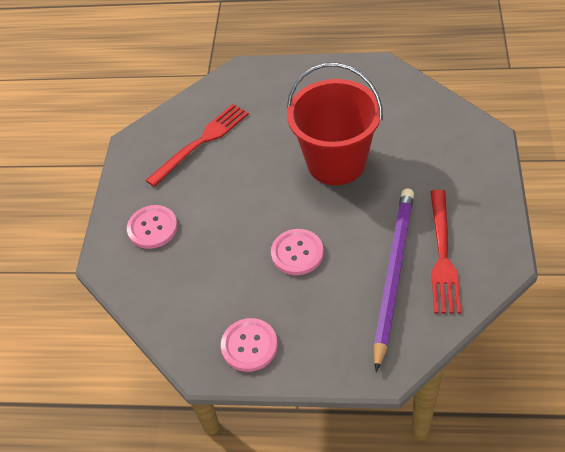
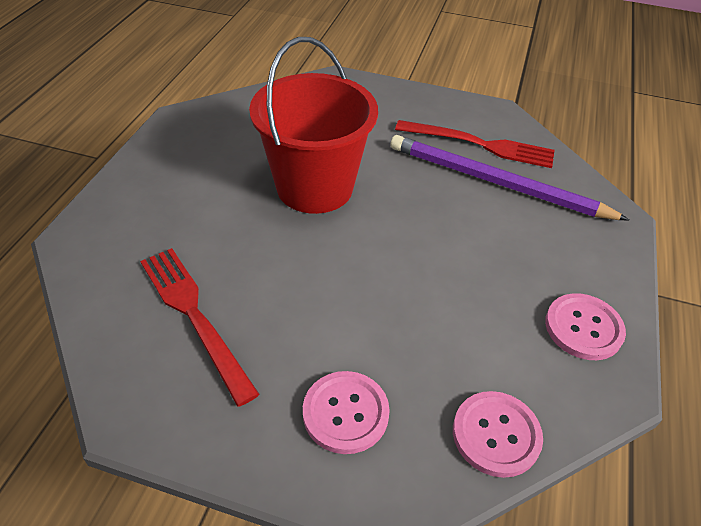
camera: 85 degrees left, 5 degrees down
(297, 253) = (446, 252): pink button -> pink button (496, 434)

